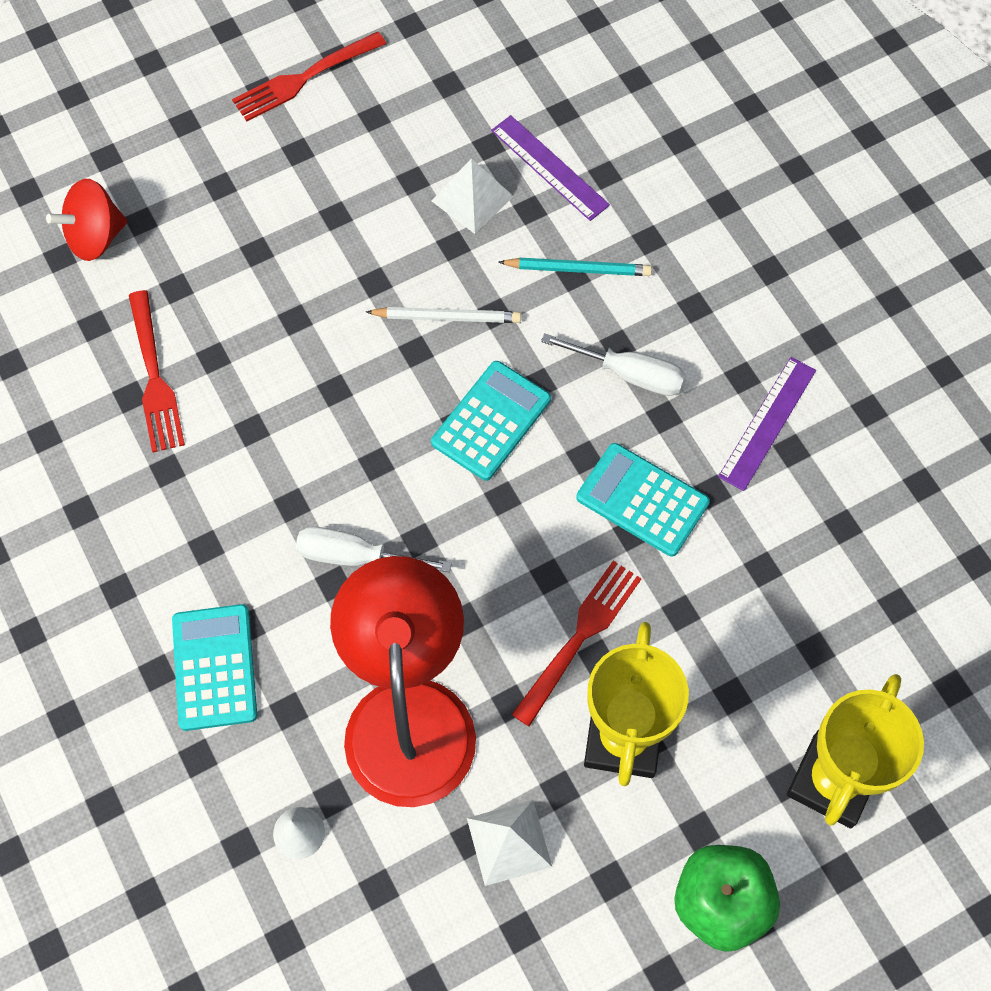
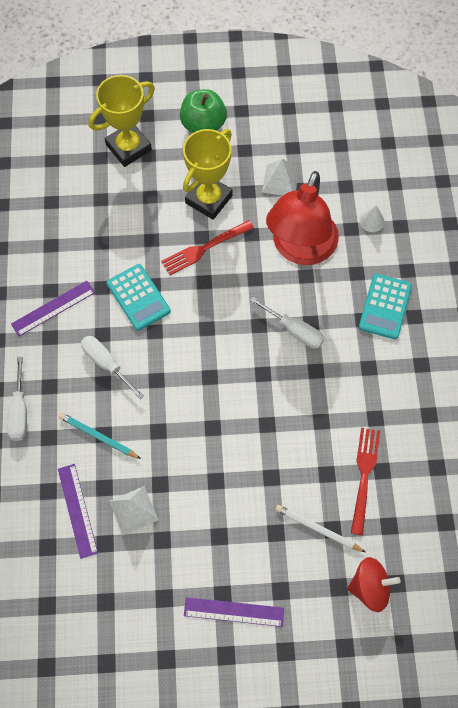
camera: 155 degrees left, 0 degrees up
(273, 138) = (234, 612): none -> purple ruler
(304, 78) = (194, 650): red fork -> none
(447, 317) = (186, 440): white pencil -> white pencil (318, 529)
(491, 421) = (192, 370): turquoise calculator -> none
(714, 255) = (19, 411): none -> white screwdriver

